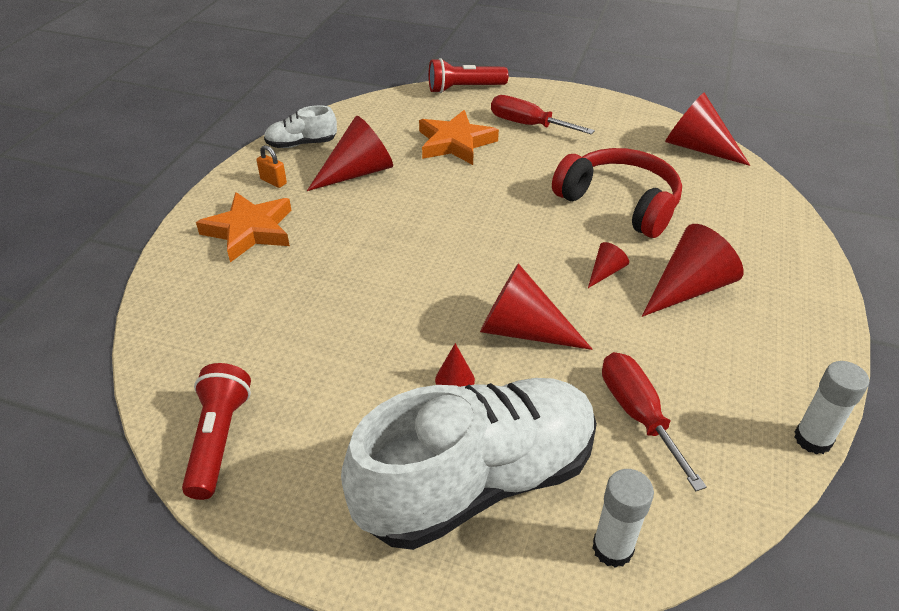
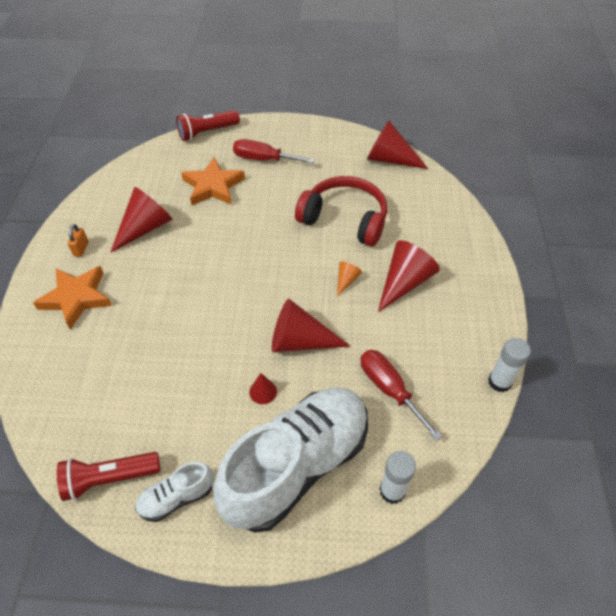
camera: 15 degrees left, 10 degrees up
(218, 439) = (109, 479): red flashlight -> red flashlight turned 90 degrees counterclockwise
(273, 181) = (81, 249): orange padlock -> orange padlock turned 75 degrees clockwise
(301, 144) = (93, 209): white shoe -> white shoe (176, 497)
(605, 272) = (346, 280): red cone -> orange cone

